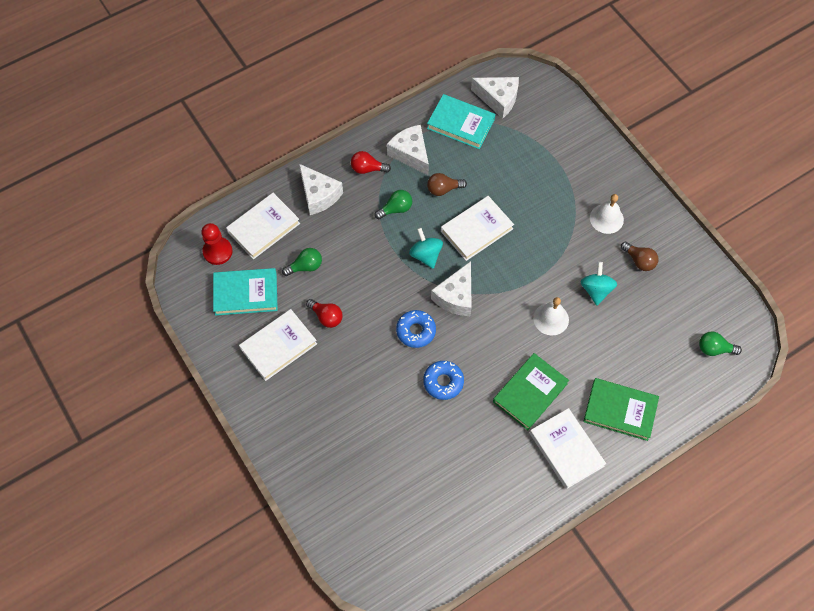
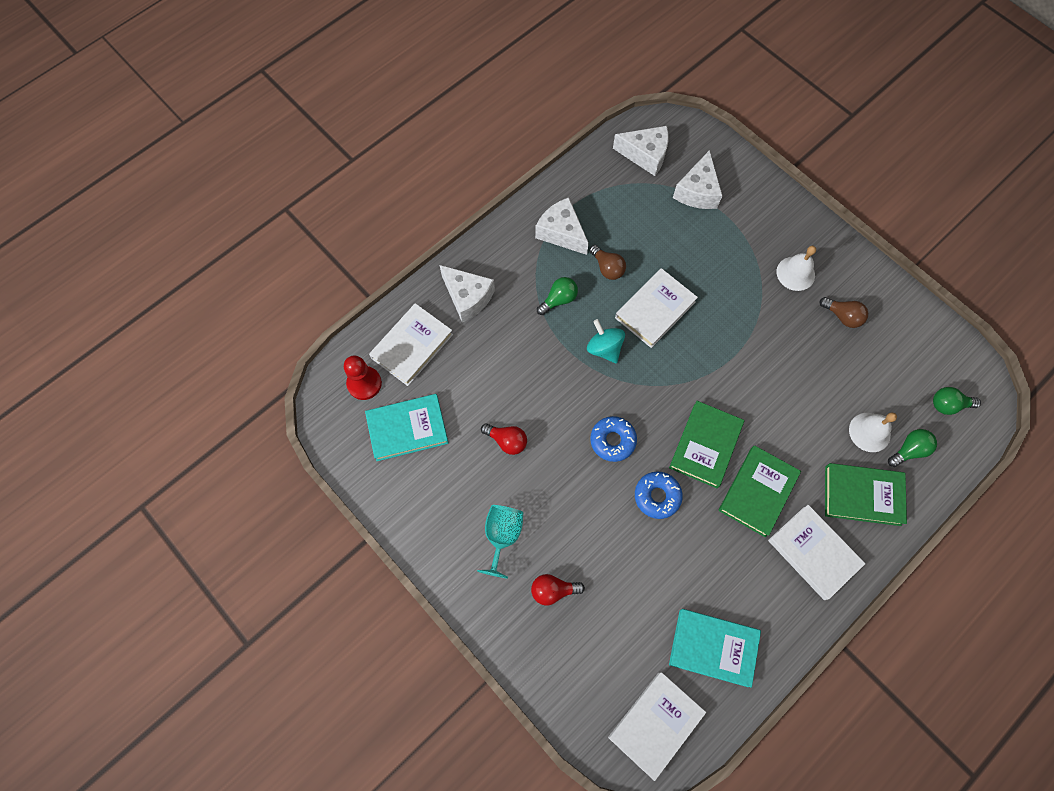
camera: 10 degrees left, 5 degrees up
(278, 346) = (459, 486): white book -> white book (655, 724)
(305, 266) = (470, 385): green light bulb -> green light bulb (909, 450)
(306, 392) = (502, 536): none -> turquoise goblet
(367, 169) = (516, 257): red light bulb -> red light bulb (553, 590)
(443, 189) = (607, 268): brown light bulb -> brown light bulb turned 105 degrees counterclockwise
(456, 296) = (649, 392): white cheese -> white cheese (697, 191)
(460, 124) = (610, 189): turquoise book -> turquoise book (713, 647)
(494, 348) = (705, 445): none -> green book
(551, 319) = (761, 400): white bell -> white bell (869, 432)
(596, 290) = (803, 358): turquoise spinning top -> none

